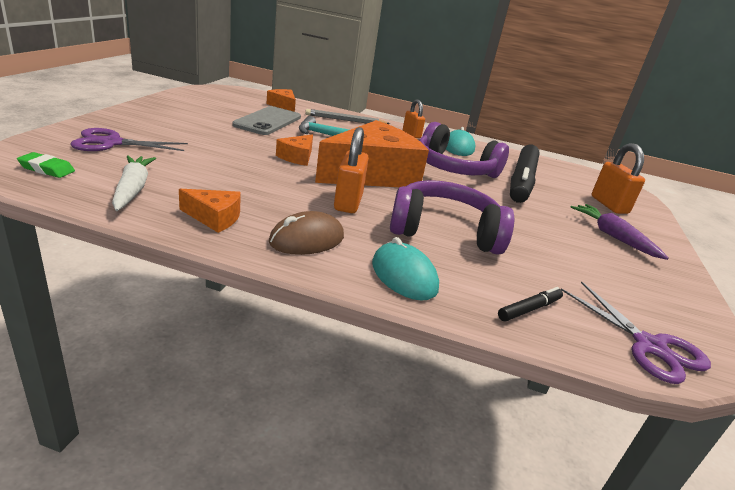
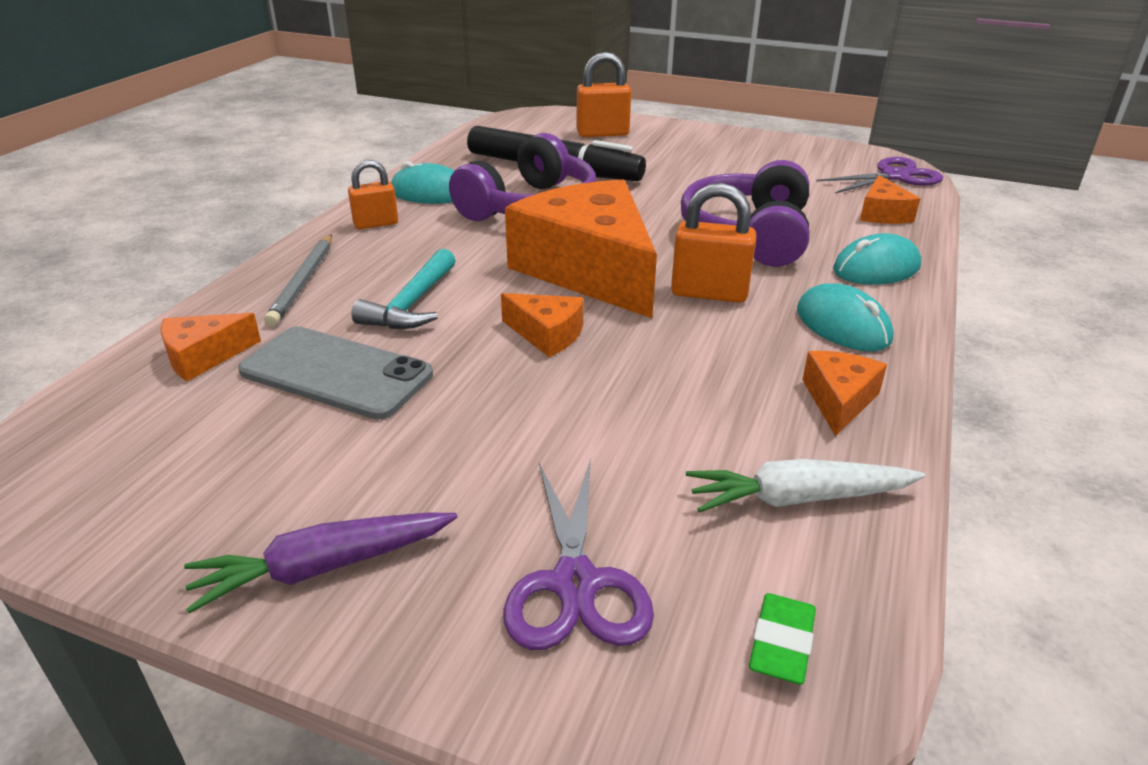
camera: 80 degrees left, 5 degrees up
(307, 239) = (843, 325): brown mouse -> turquoise mouse
(529, 309) = (882, 214): black marker -> orange cheese
(613, 237) = (691, 148): purple carrot -> purple carrot (324, 567)

